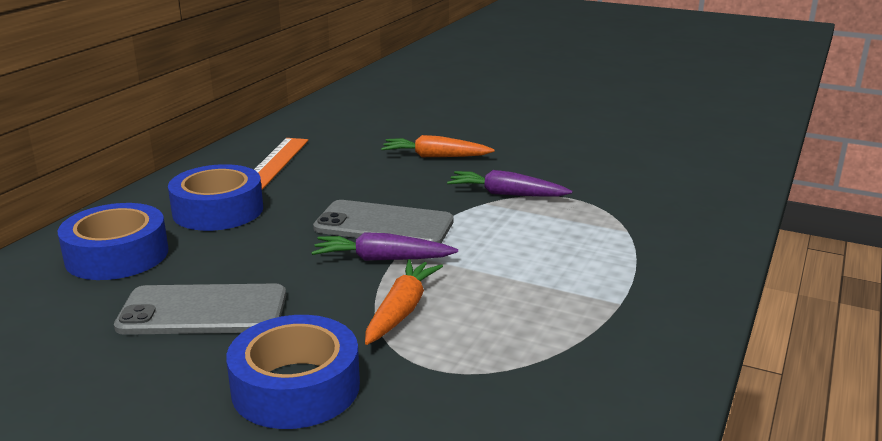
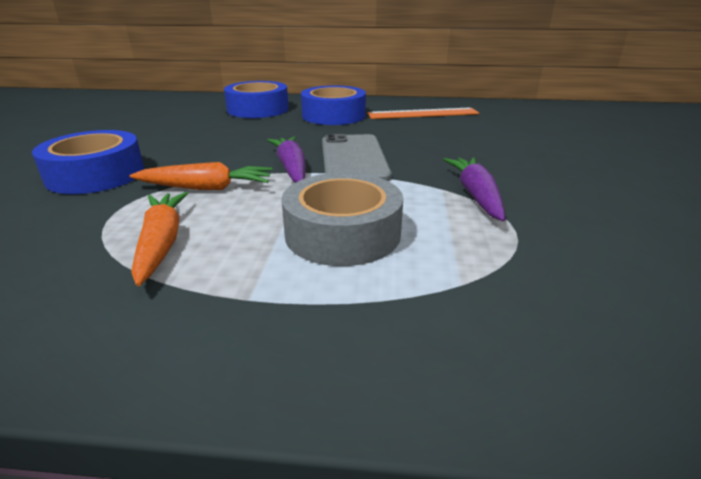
camera: 70 degrees right, 5 degrees up
(203, 311) = (195, 137): grey phone -> none
(435, 156) = (518, 154): orange carrot -> orange carrot (162, 243)
(542, 256) = (342, 233): none -> grey tape

